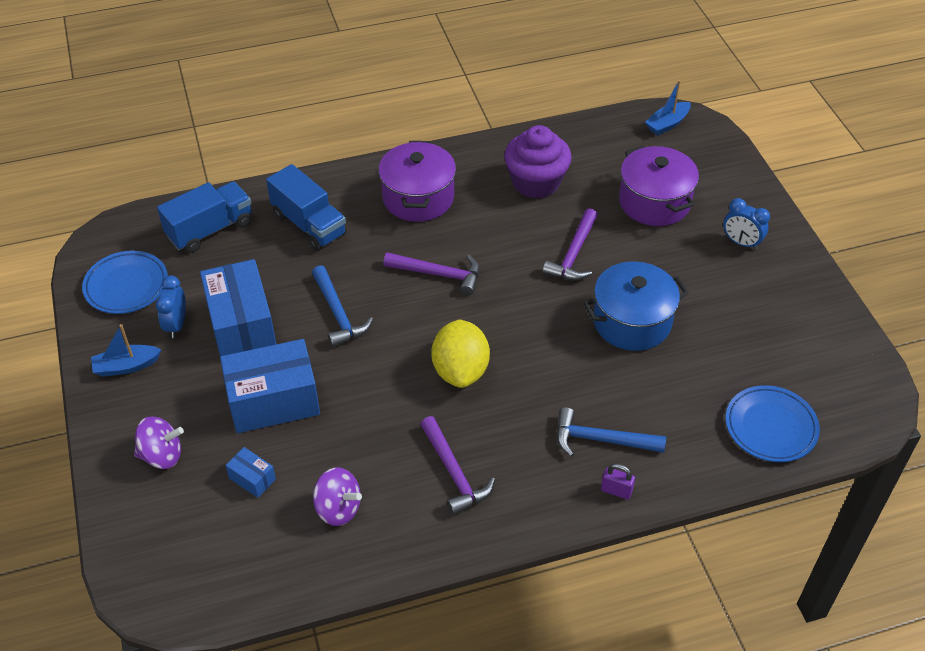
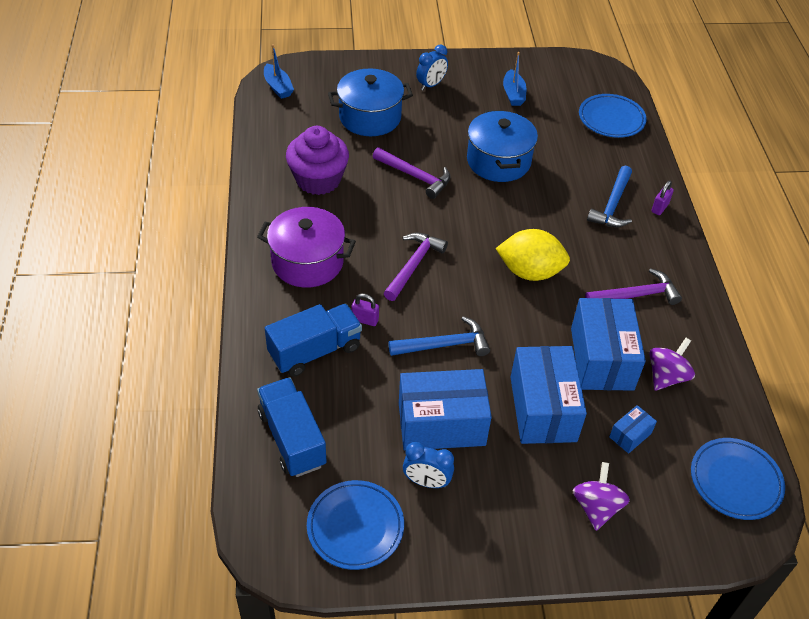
camera: 80 degrees left, 0 degrees up
(126, 366) = (475, 533): blue boat -> blue boat (513, 94)
(206, 579) = (735, 481): none -> blue plate
(350, 446) = (602, 358): none -> blue box
(355, 251) = (365, 320): none -> purple padlock
(654, 202) = (370, 117): purple pot -> blue pot

